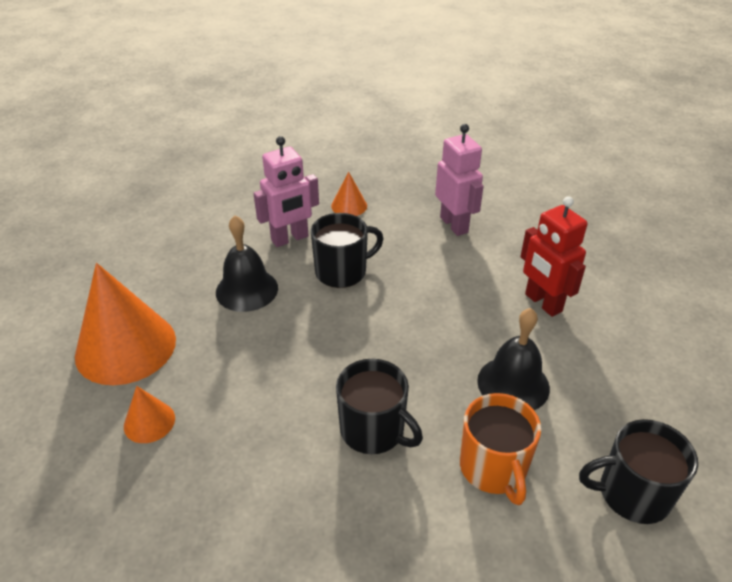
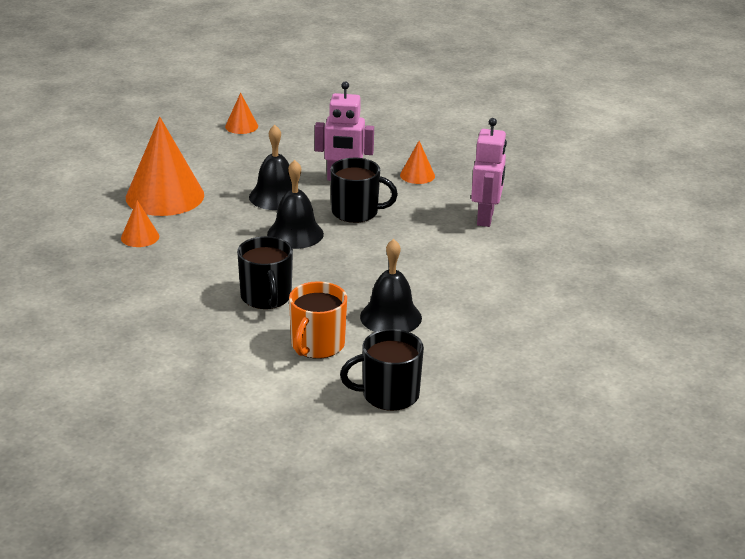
camera: 35 degrees right, 10 degrees down
(128, 221) = (241, 126): none -> orange cone
(313, 327) = (295, 234): none -> black bell
(542, 303) = (482, 288): red robot -> none
(632, 494) = (389, 395): black mug -> black mug turned 45 degrees counterclockwise

